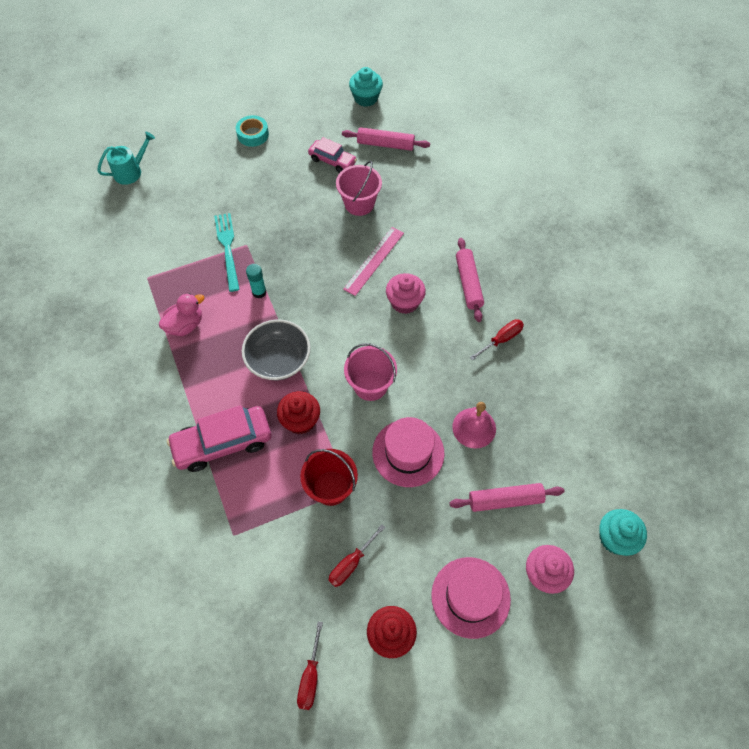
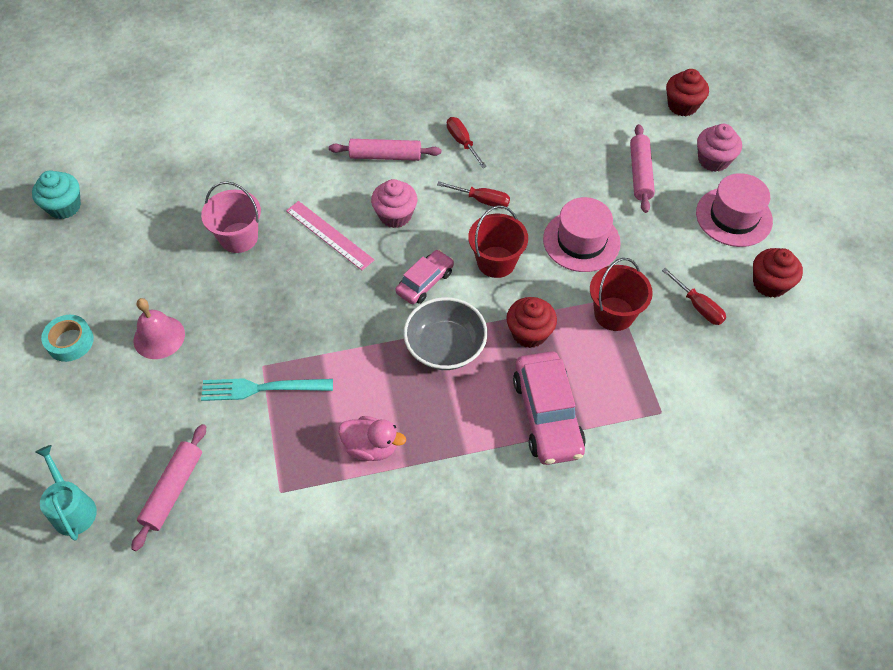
camera: 80 degrees left, 5 degrees down
(185, 325) = (371, 447): pink duck -> pink duck turned 135 degrees clockwise
(259, 292) = (342, 358): turquoise glue stick -> none
(310, 676) = (810, 355): red screwdriver -> red screwdriver (481, 200)
(332, 161) = (157, 256): pink car -> pink car (425, 282)
(370, 385) = (496, 262): pink bucket -> red bucket
(385, 144) = (154, 198): pink rolling pin -> pink rolling pin (173, 490)
(474, 427) = (560, 183): pink bell -> pink bell (159, 337)
(615, 538) = (682, 105): turquoise cupcake -> red cupcake

